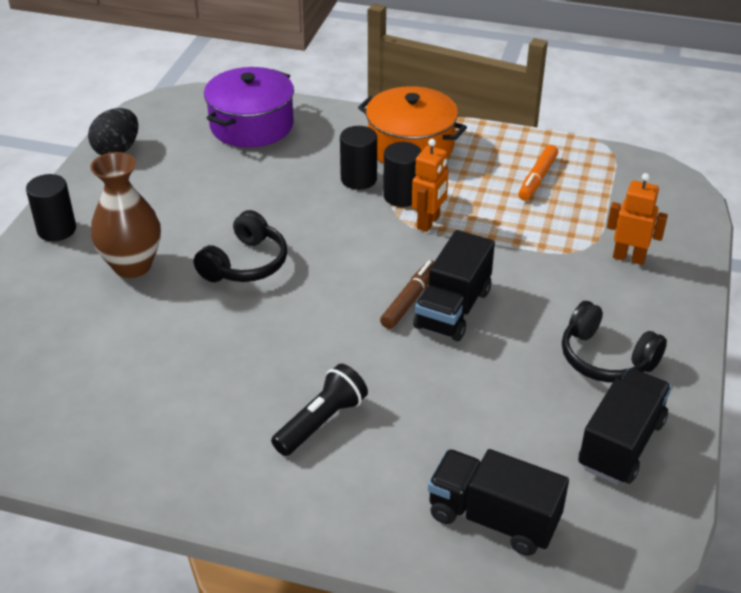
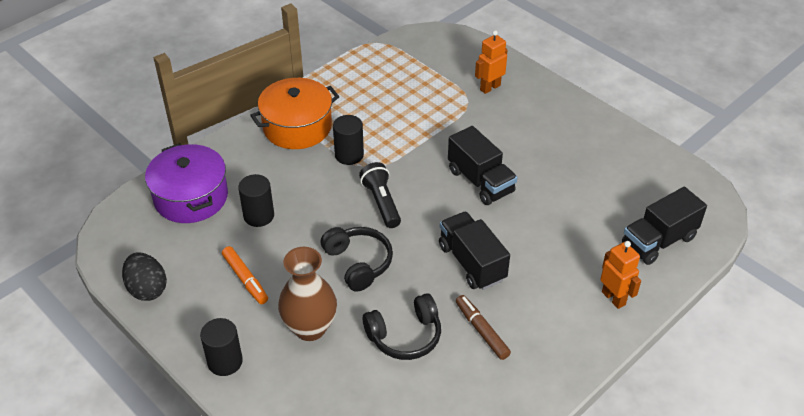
camera: 60 degrees left, 5 degrees up
(321, 422) = (540, 284): black flashlight -> black flashlight (381, 202)
(358, 179) = (311, 168): black cylinder -> black cylinder (259, 216)
(409, 300) = (458, 197): brown marker -> brown marker (481, 331)
(429, 222) = (388, 155): orange robot -> orange robot (613, 298)
(537, 178) = (384, 87): orange marker -> orange marker (245, 279)
(605, 358) = (566, 139): black headphones -> black headphones (405, 336)
(621, 444) = (634, 165): black truck -> black truck (472, 262)

